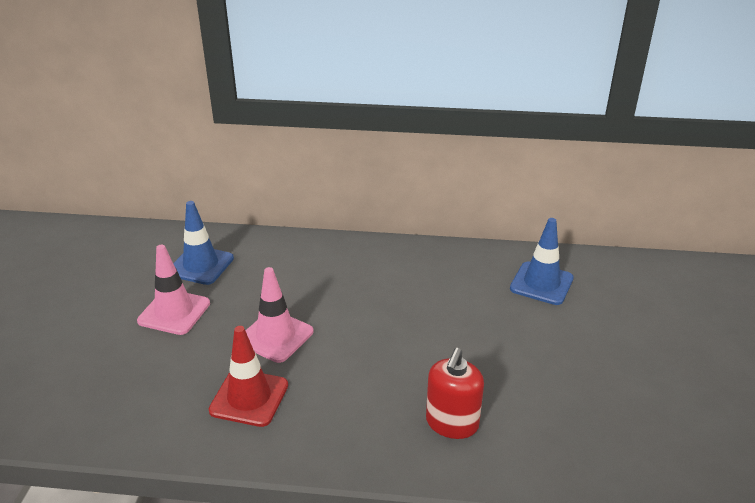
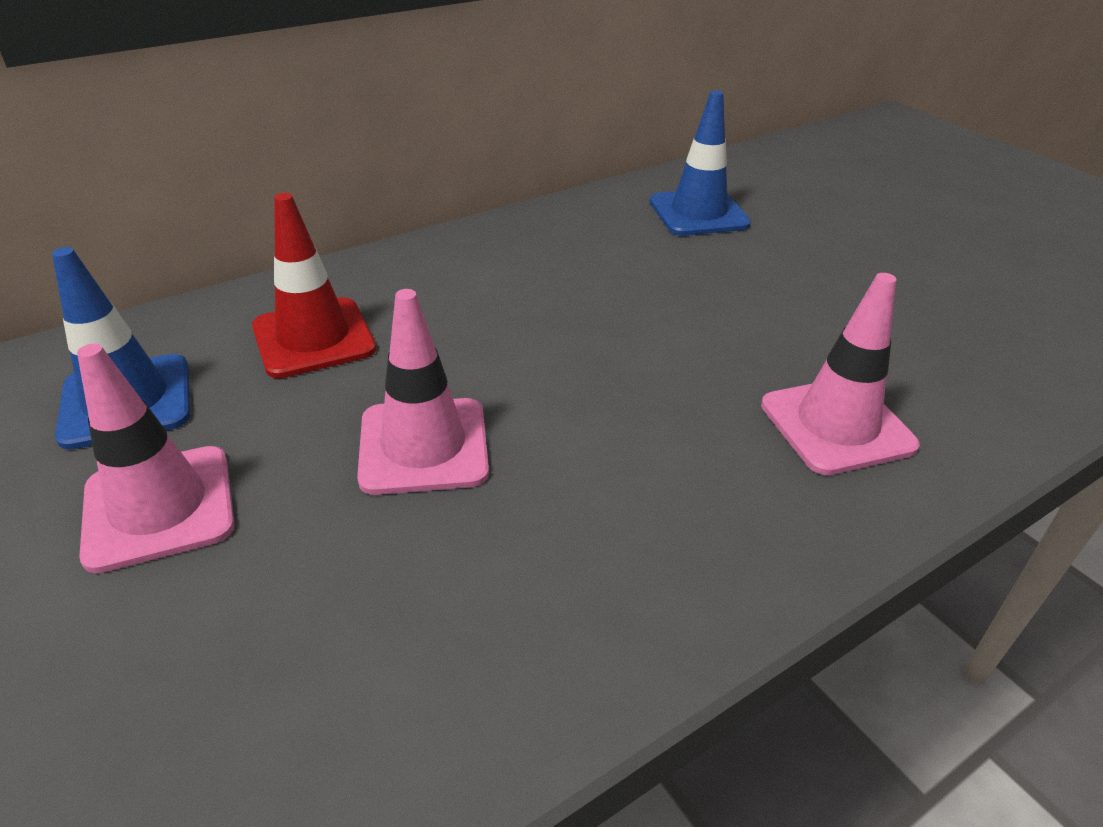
camera: 40 degrees left, 5 degrees up
(249, 398) = (503, 572): red traffic cone -> red traffic cone (313, 338)
(452, 423) = (836, 425): red soap dispenser -> pink traffic cone

